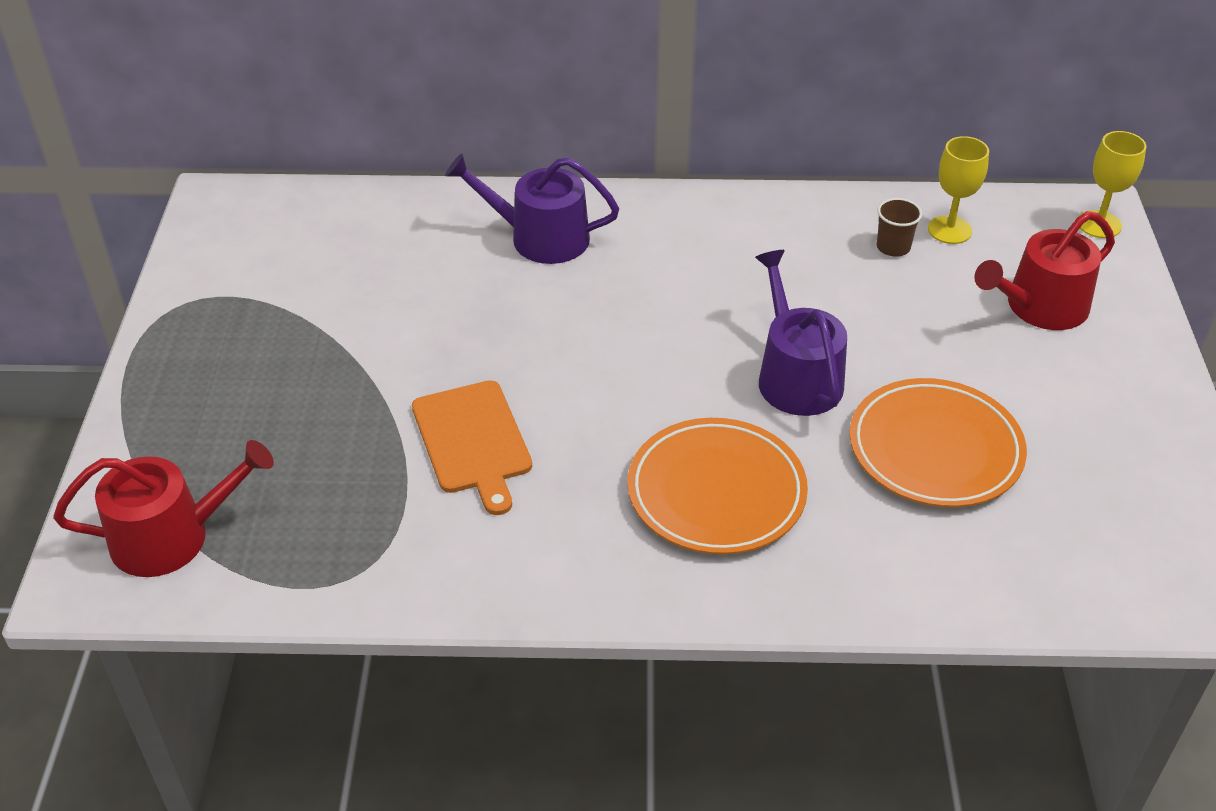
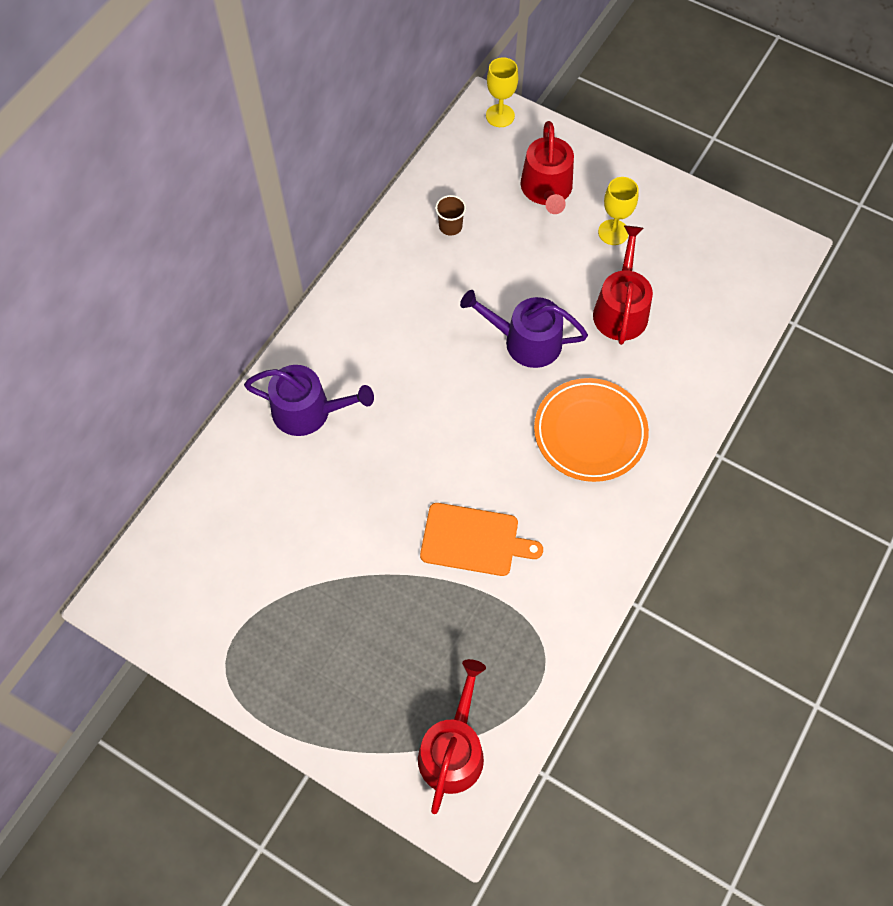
camera: 60 degrees left, 20 degrees up
(540, 238) = (308, 411): purple watering can -> purple watering can turned 120 degrees counterclockwise
(935, 449) = (621, 309): orange plate -> red watering can
(949, 230) = (455, 189): yellow goblet -> yellow goblet (613, 232)

